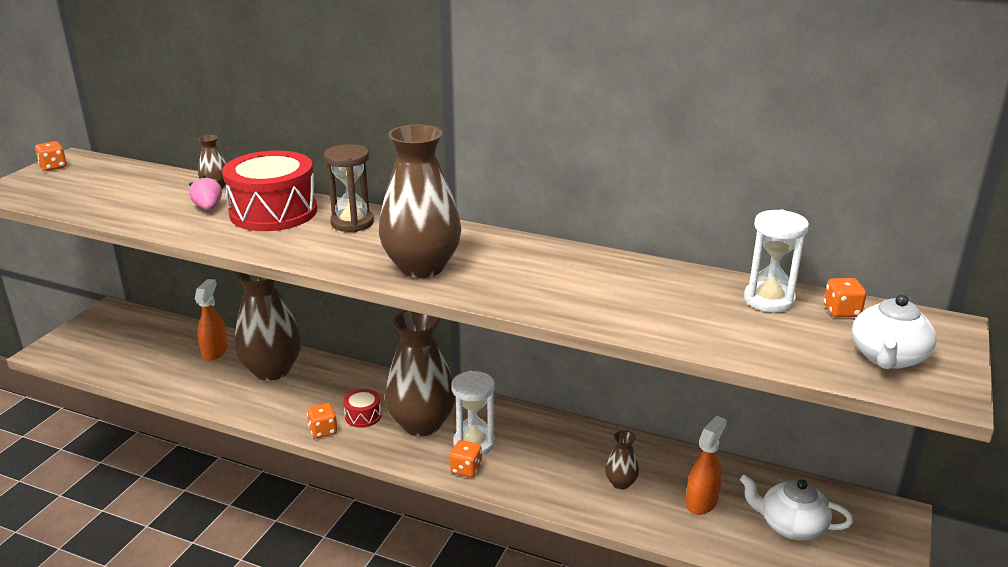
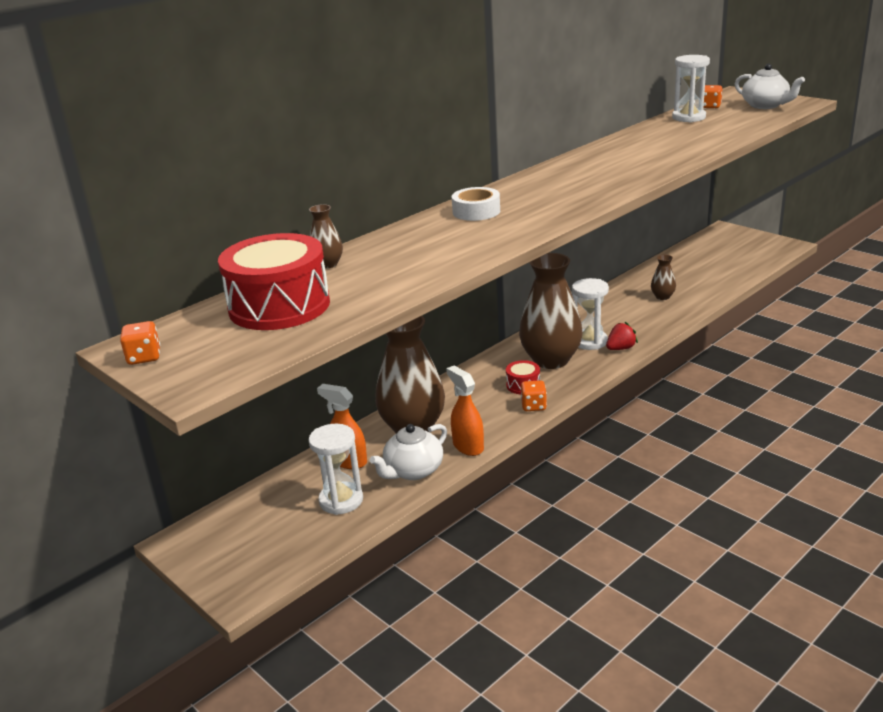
camera: 65 degrees left, 0 degrees up
(158, 362) = (341, 500): none -> white hourglass
(208, 207) = (381, 267): pink strawberry -> none
(273, 212) = (422, 240): red drum -> red drum (279, 306)
(352, 223) = (476, 211): brown hourglass -> white tape
(421, 267) = (582, 193): brown vase -> none
(466, 469) = (620, 348): orange dice -> red strawberry
(701, 502) = (693, 276): orange spray bottle -> orange spray bottle (468, 446)
(791, 526) = (724, 256): white teapot -> white teapot (413, 471)

